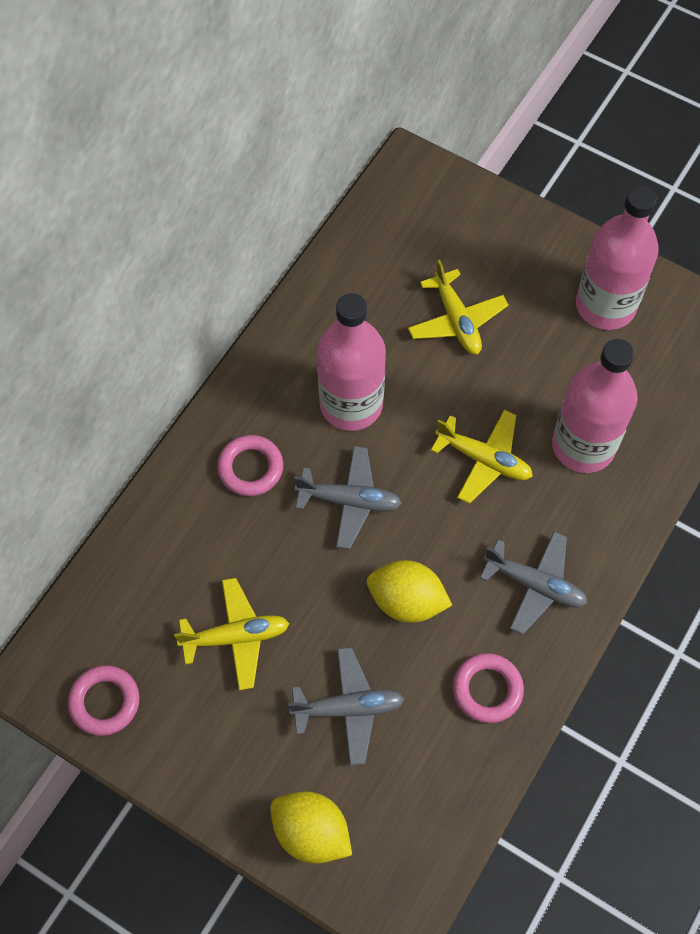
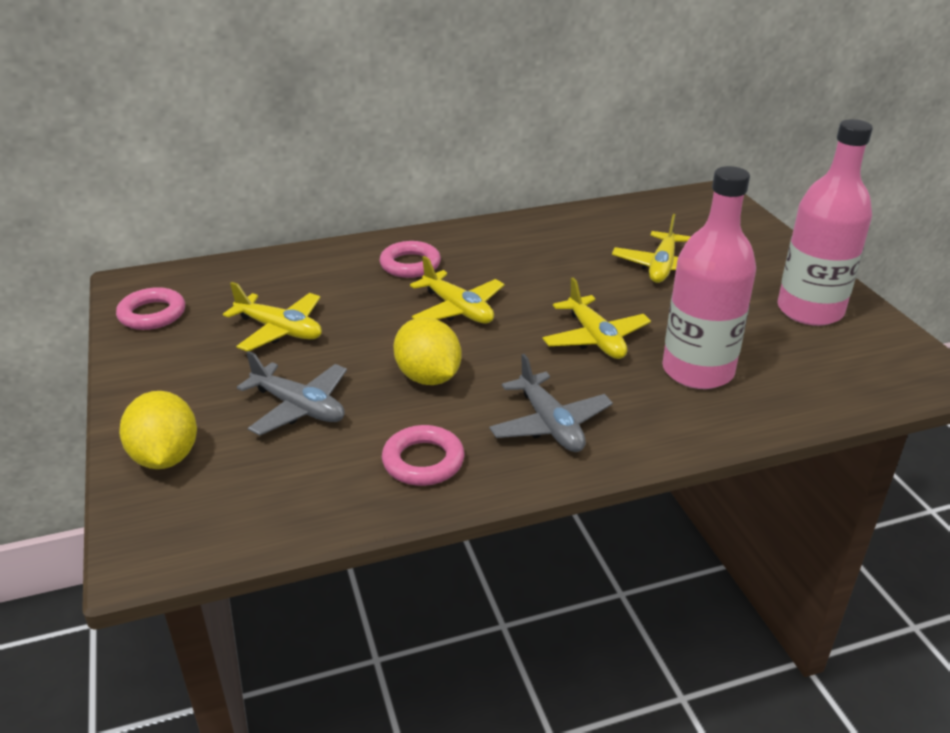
camera: 40 degrees right, 30 degrees down
(349, 501) = (458, 309): grey plane -> yellow plane
(351, 404) = (524, 269): pink bottle -> none

